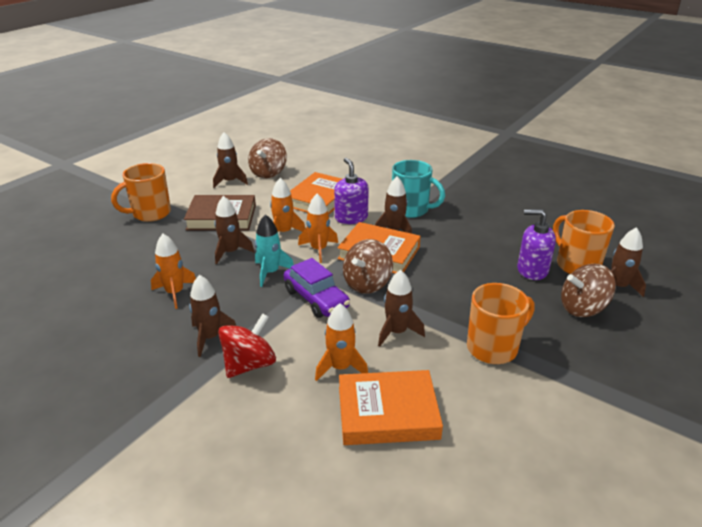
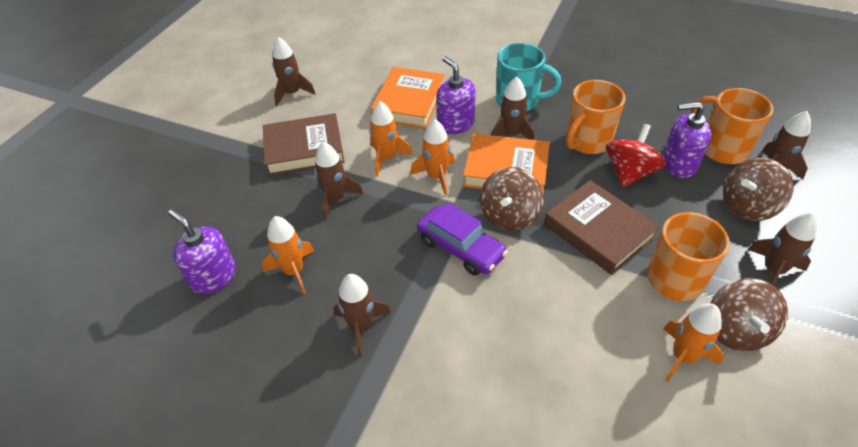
camera: 10 degrees left, 15 degrees up
(112, 287) = (213, 276): none -> purple soap dispenser
(150, 213) = (215, 158): orange mug -> orange mug (587, 141)
(249, 364) = (422, 356): red spinning top -> red spinning top (629, 172)
(268, 173) = (333, 72): brown spinning top -> brown spinning top (736, 330)
(270, 272) = (394, 220): turquoise rocket -> none
(340, 367) = (524, 339): orange rocket -> orange rocket (683, 357)
(387, 413) = (598, 389): orange book -> none
(397, 332) = (567, 277): brown rocket -> brown rocket (773, 270)
(439, 305) = (598, 231): none -> brown book

